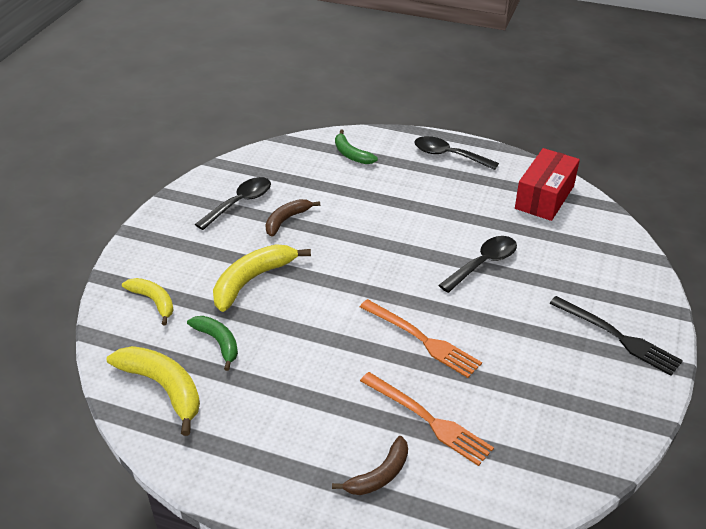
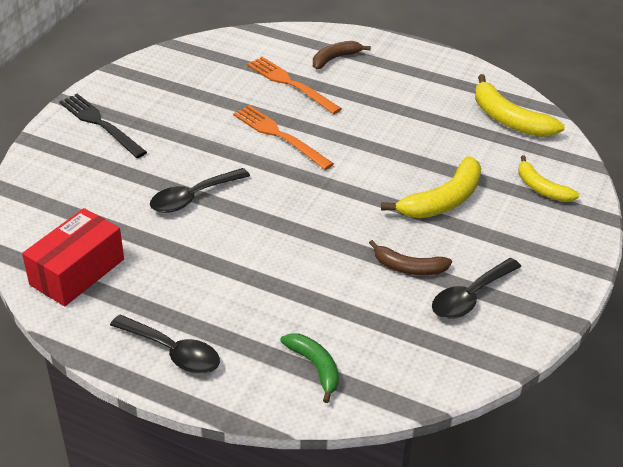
camera: 175 degrees left, 0 degrees up
(218, 342) = (468, 148): green banana -> none
(286, 220) = (409, 267): brown banana -> brown banana turned 60 degrees clockwise

